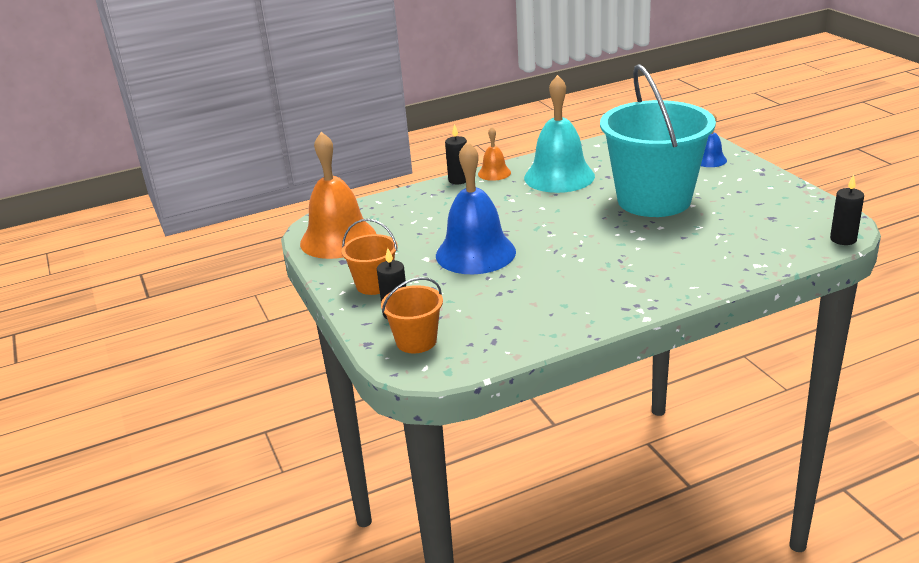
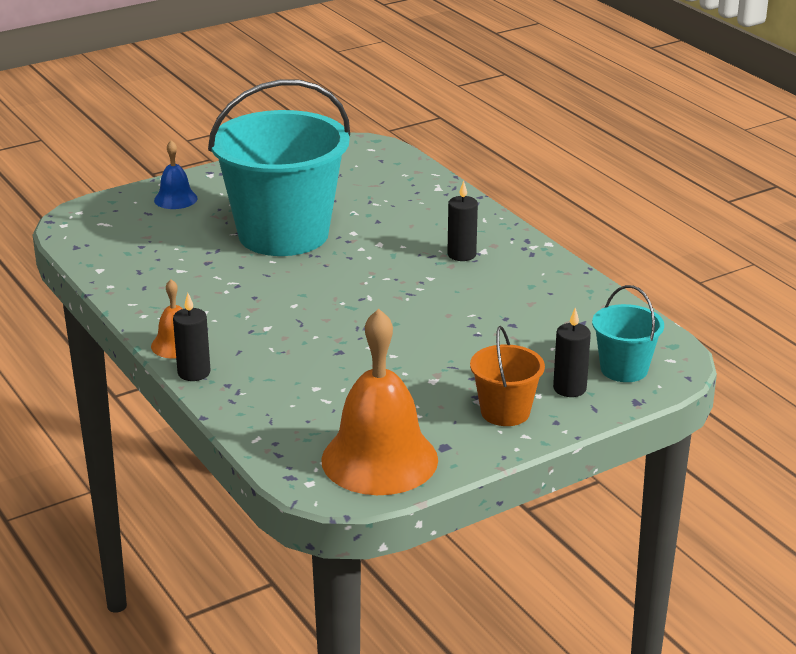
camera: 100 degrees left, 0 degrees up
(416, 341) = (624, 369): orange bucket -> turquoise bucket
(475, 253) = (419, 345): blue bell -> none
(559, 176) = (201, 295): turquoise bell -> none
(843, 239) = (385, 147): black candle -> black candle (461, 254)

